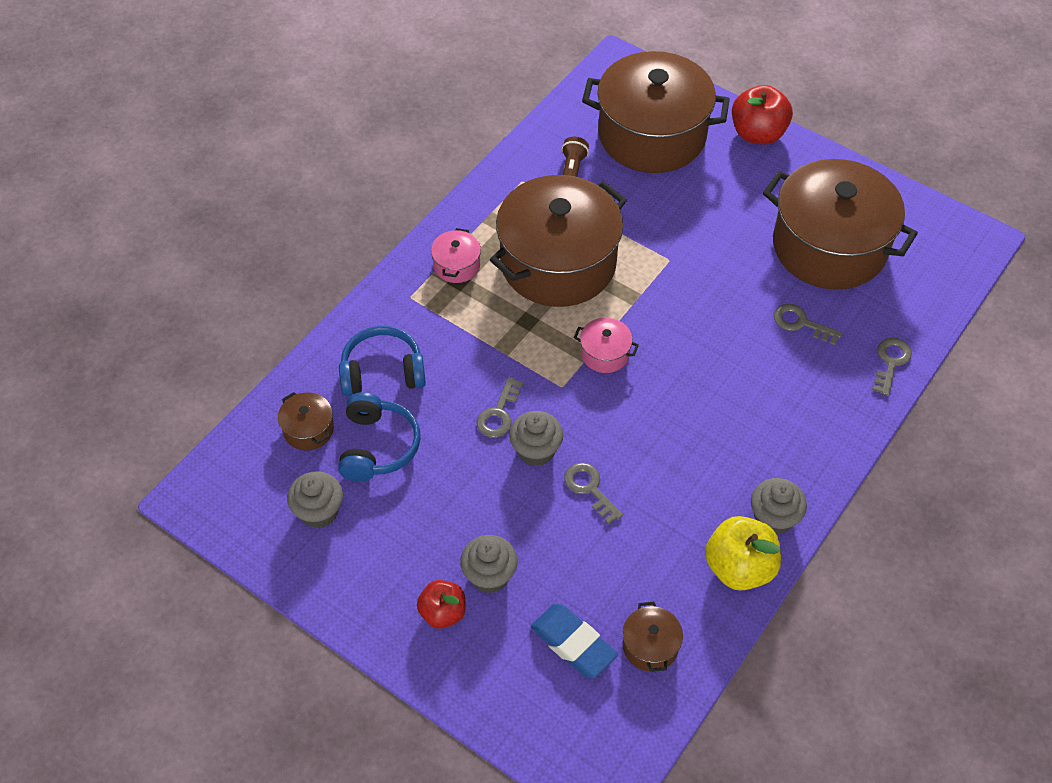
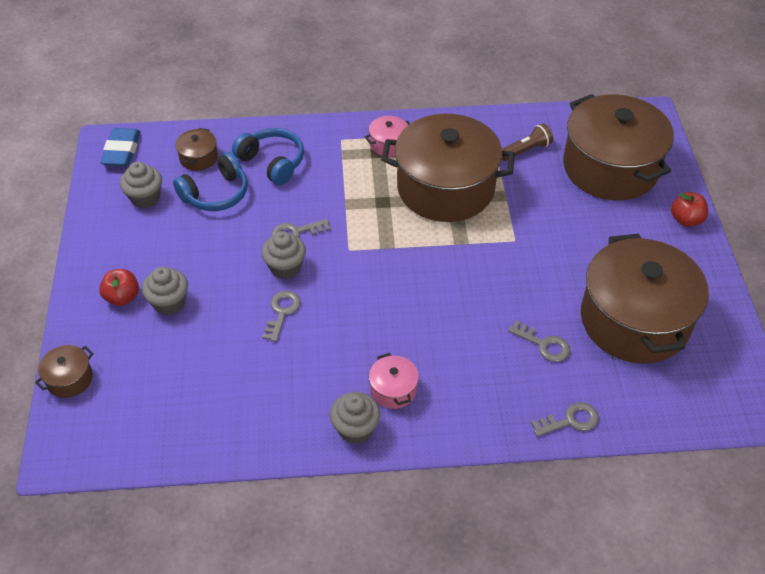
camera: 50 degrees right, 5 degrees down
(573, 644) = (154, 376): blue eraser -> blue eraser (122, 151)
(605, 354) = (398, 255): pink pot -> pink pot (393, 389)
(650, 646) = (187, 419): brown pot -> brown pot (69, 379)
(739, 568) = (294, 433): yellow apple -> none
(757, 134) = (686, 220): red apple -> red apple, size x0.64
(801, 323) = (544, 344): grey key -> grey key turned 135 degrees clockwise

